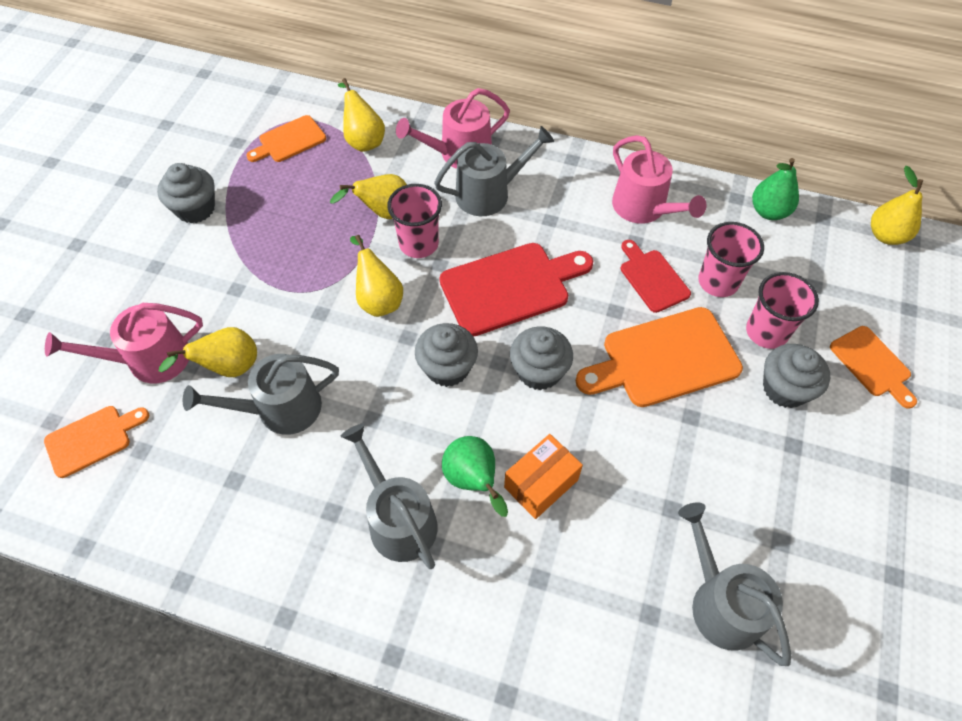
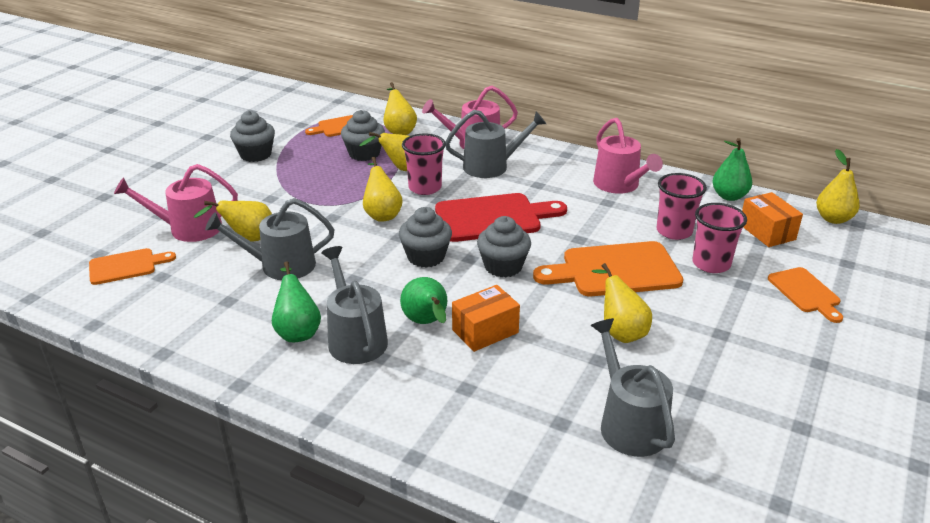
camera: 10 degrees right, 25 degrees down
(329, 518) = (297, 331): none -> green pear
(652, 278) = (616, 224): red cutting board -> none
(687, 460) = (620, 331): none -> yellow pear
(784, 388) = (720, 298): grey cupcake -> grey cupcake (364, 153)
(818, 268) = (767, 232): none -> orange box

